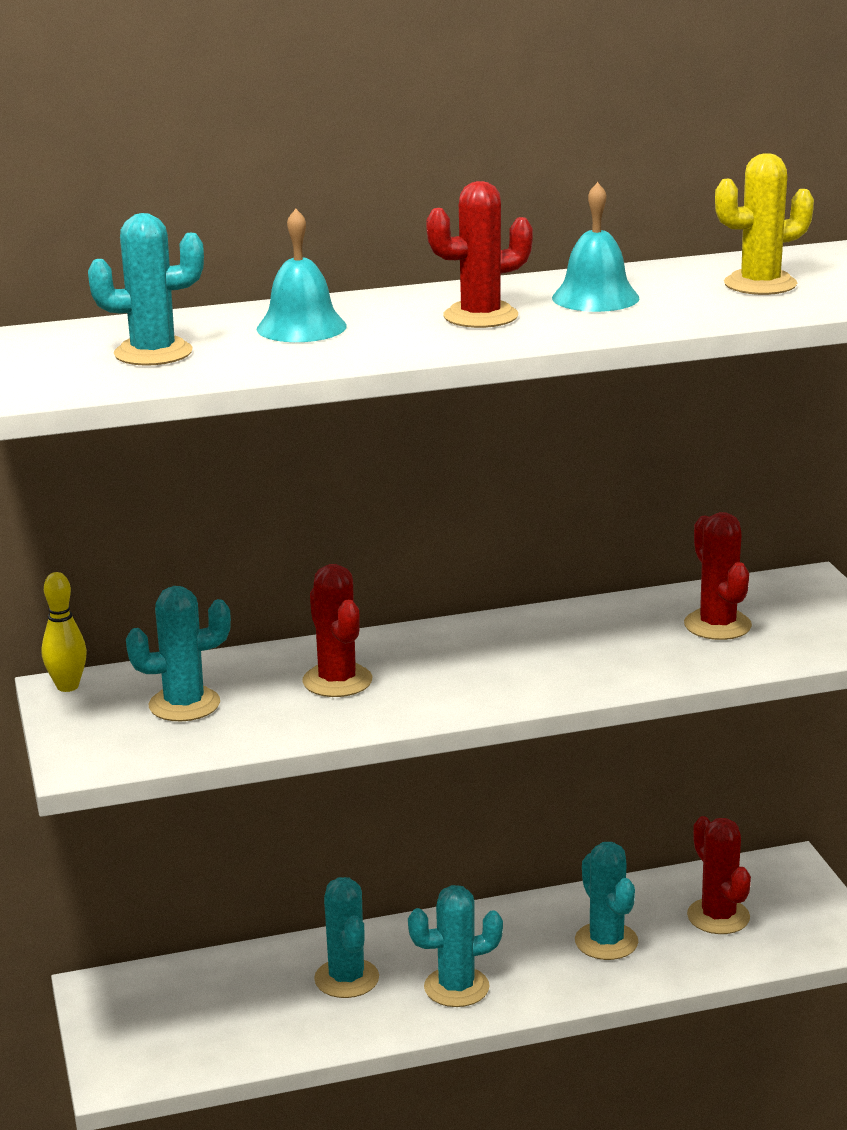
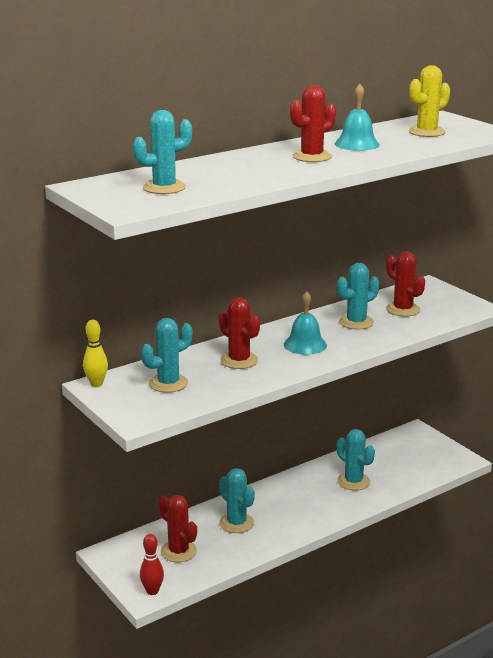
camera: 20 degrees left, 0 degrees up
(131, 1072) = (152, 591): none -> red bowling pin
(301, 327) = (227, 169): turquoise bell -> turquoise bell (305, 344)
(456, 987) = (294, 517): turquoise cactus -> turquoise cactus (356, 322)
(718, 916) = (398, 460): red cactus -> red cactus (178, 551)

